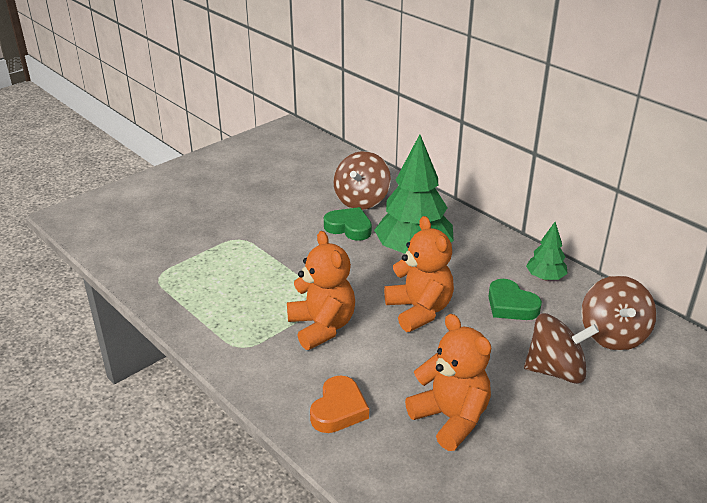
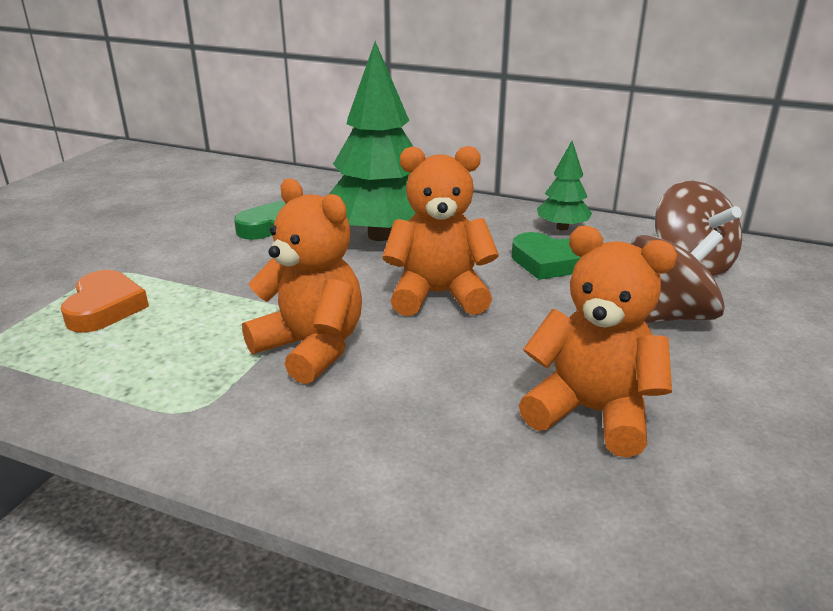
camera: 25 degrees left, 5 degrees down
(338, 409) = (416, 453): orange heart -> orange heart (105, 308)
(361, 200) = (272, 199): brown spinning top -> none
(419, 310) = (438, 295): orange teddy bear -> orange teddy bear turned 45 degrees counterclockwise

